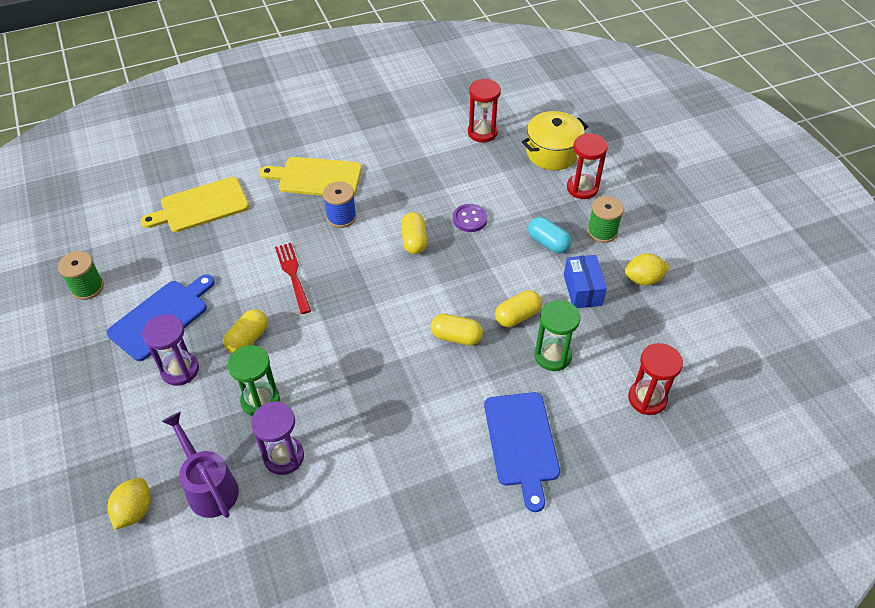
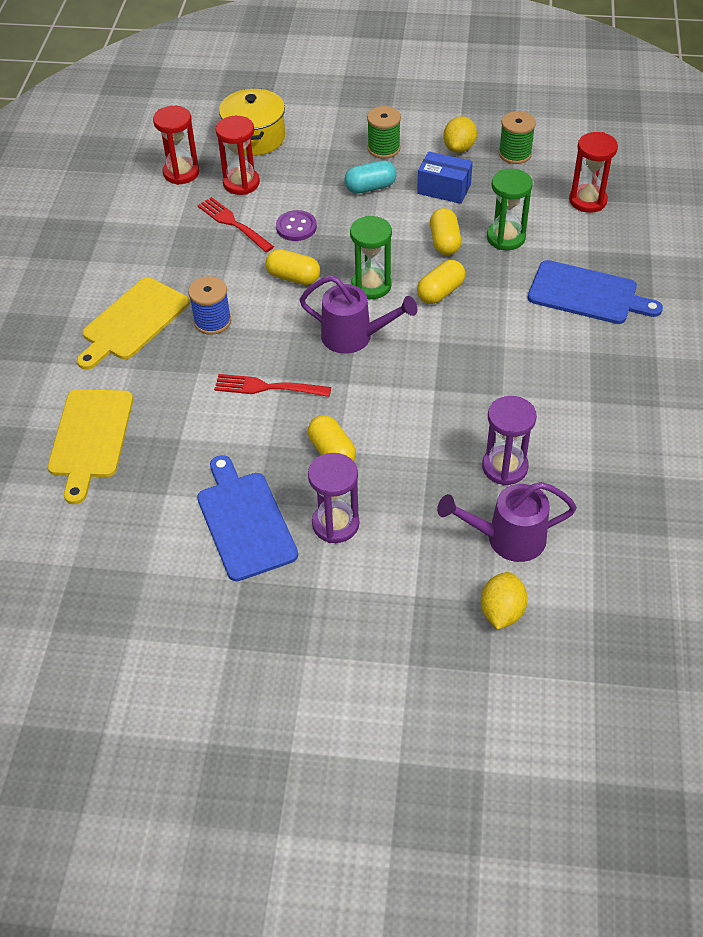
camera: 60 degrees left, 0 degrees up
(87, 287) = (140, 584): green spool -> green spool (515, 154)
(134, 511) = (501, 612): yellow lemon -> yellow lemon turned 60 degrees clockwise
(260, 401) = (423, 465): green hourglass -> green hourglass (371, 286)
(372, 303) = (354, 337): none -> purple watering can
(449, 183) = (234, 224): none -> red fork
(582, 188) = (319, 138): red hourglass -> red hourglass (241, 183)

